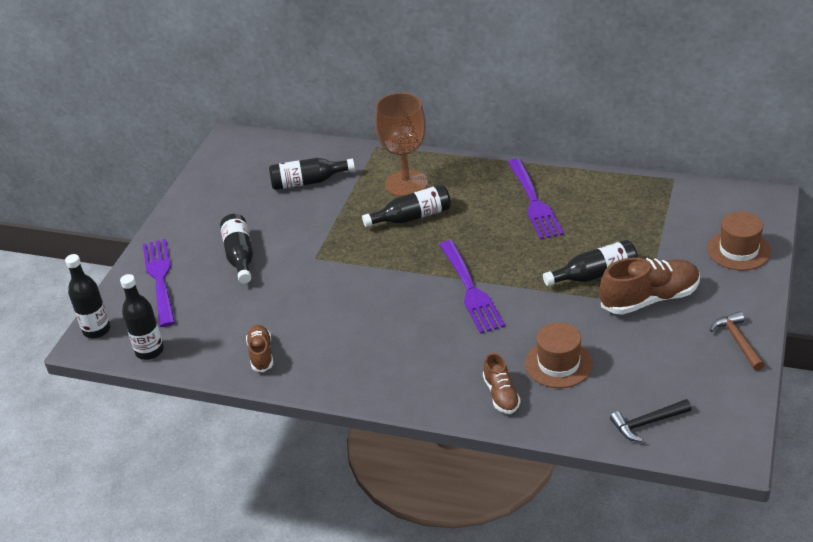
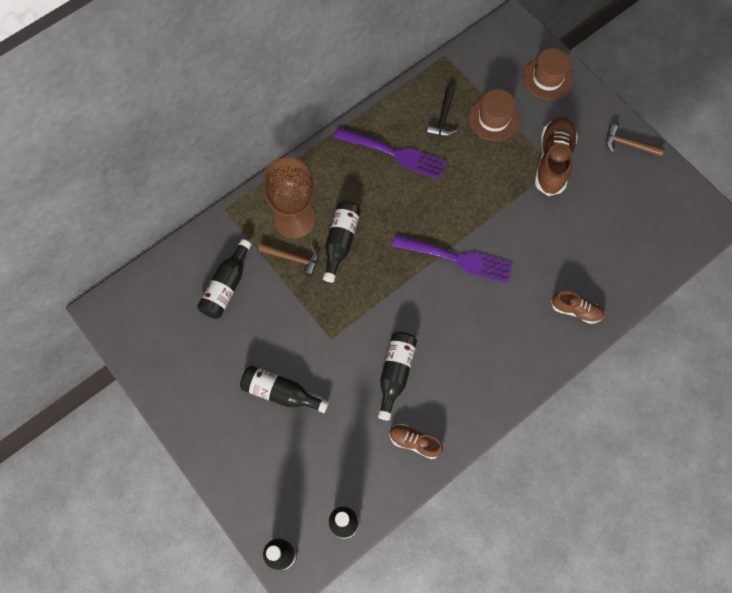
camera: 60 degrees left, 30 degrees up
(160, 279) = (257, 470): purple fork -> none
(369, 201) = (293, 258): none -> brown hammer
(558, 363) = (572, 257): brown hat -> brown hat (493, 119)
(595, 274) = (503, 174): black bottle -> black bottle (395, 373)
(647, 423) = (661, 246): black hammer -> black hammer (443, 118)

